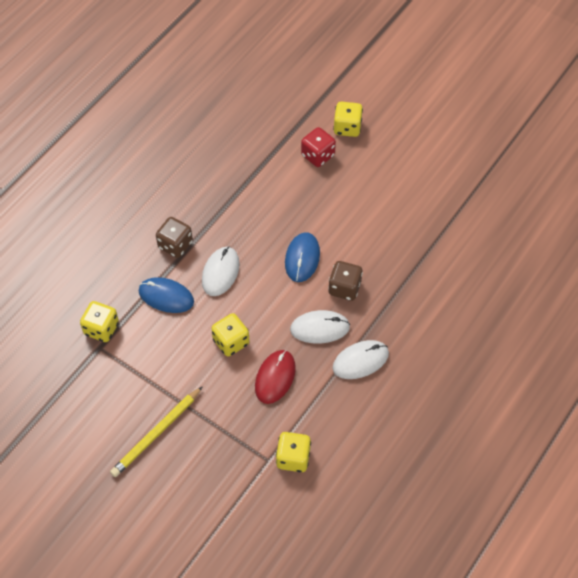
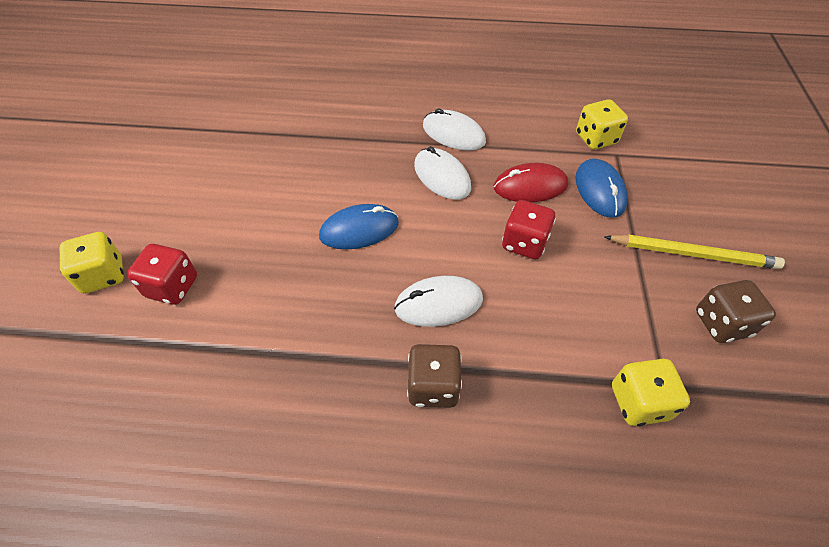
camera: 120 degrees left, 5 degrees down
(166, 296) = (523, 348): blue mouse -> blue mouse (600, 190)
(231, 342) = (524, 243): yellow dice -> red dice
(344, 288) = (375, 177): brown dice -> brown dice (721, 323)

